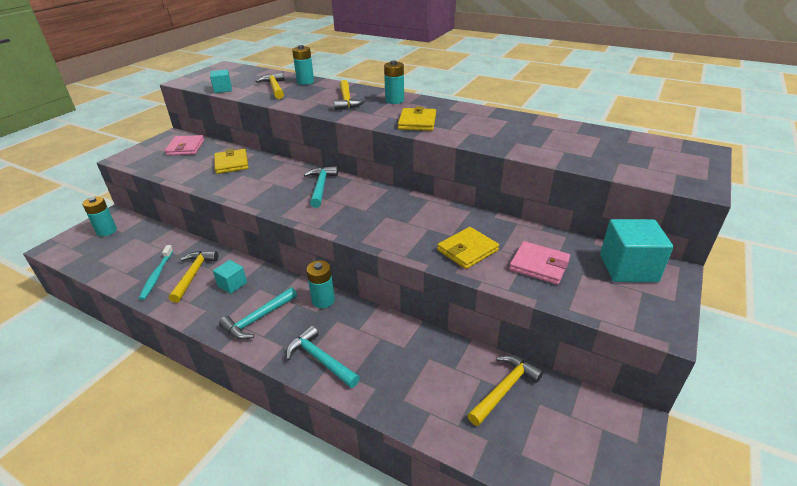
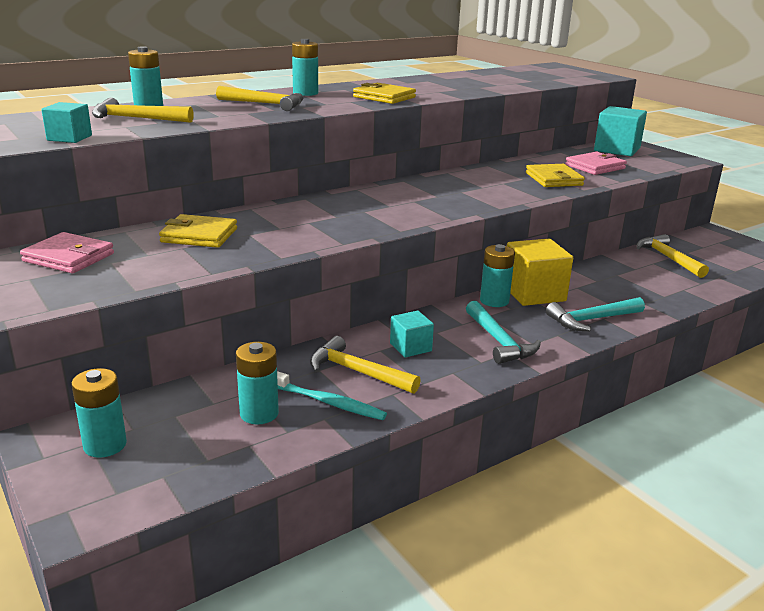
camera: 65 degrees left, 10 degrees down
(140, 259) = (259, 413): none -> turquoise battery
(321, 187) = (354, 203): turquoise hammer -> none
(350, 317) = (533, 293): none -> yellow cube

